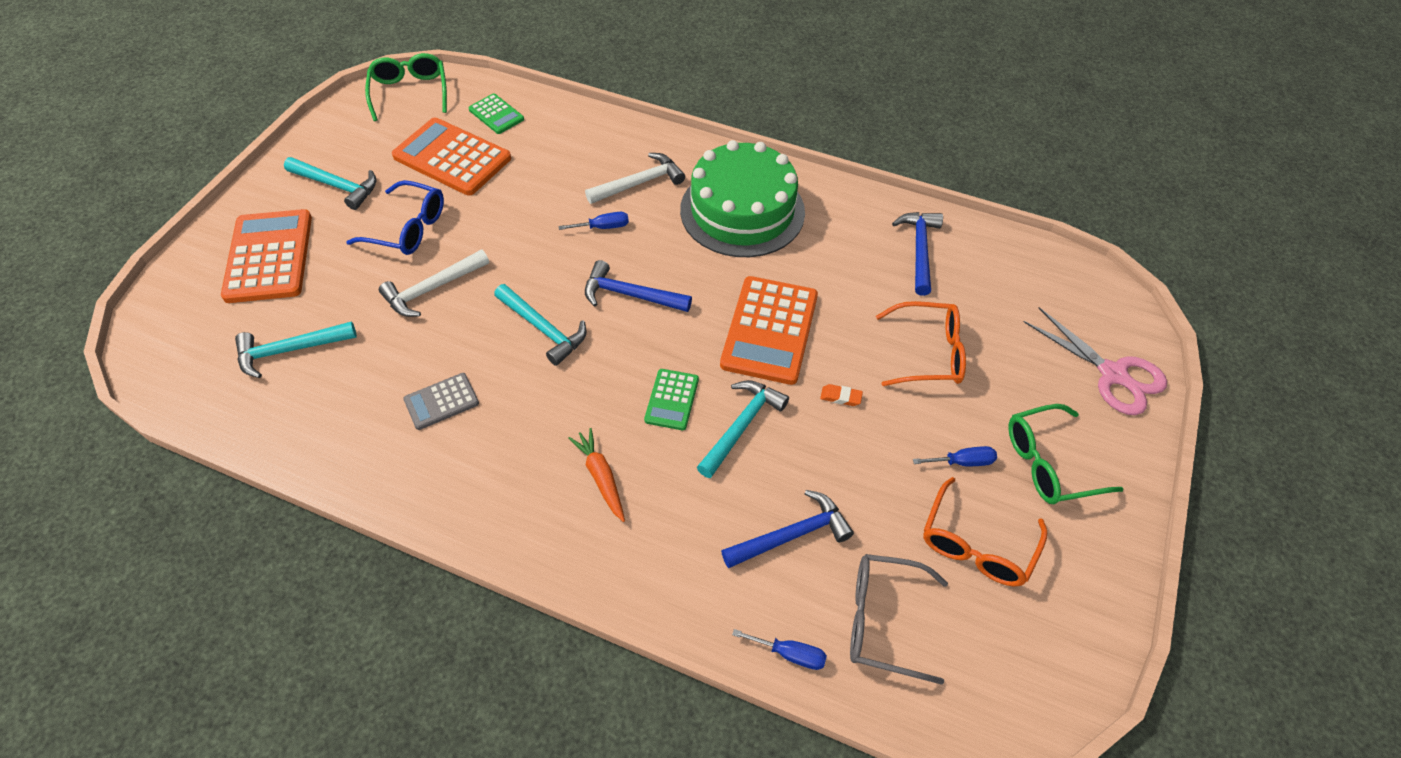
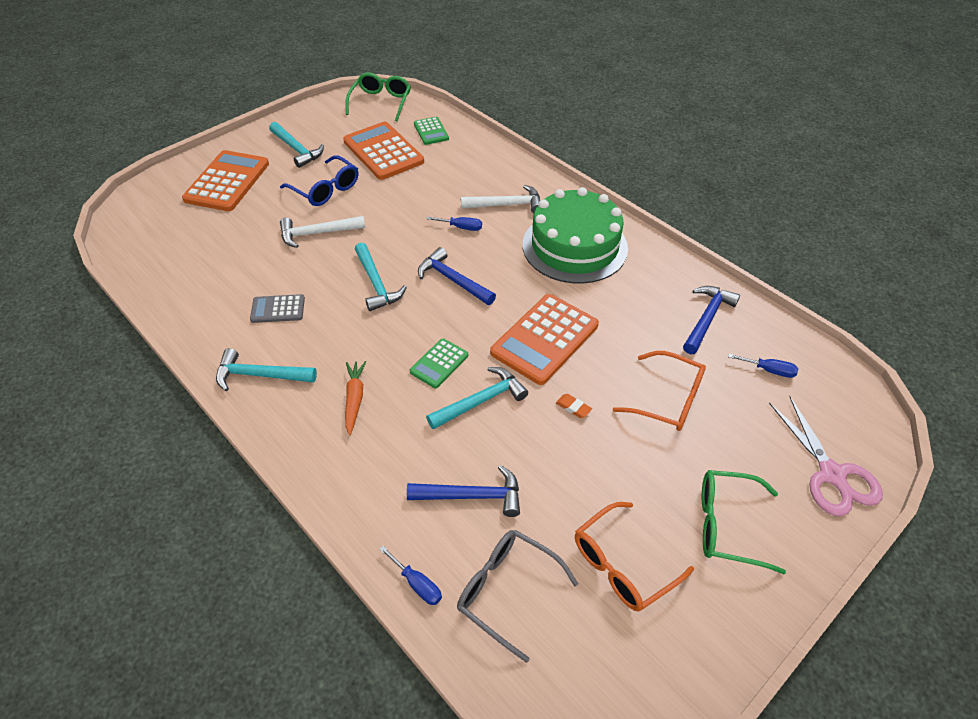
camera: 25 degrees right, 5 degrees down
(290, 350) = (203, 244): turquoise hammer -> turquoise hammer (260, 375)
(962, 462) = (648, 495): blue screwdriver -> blue screwdriver (769, 370)

